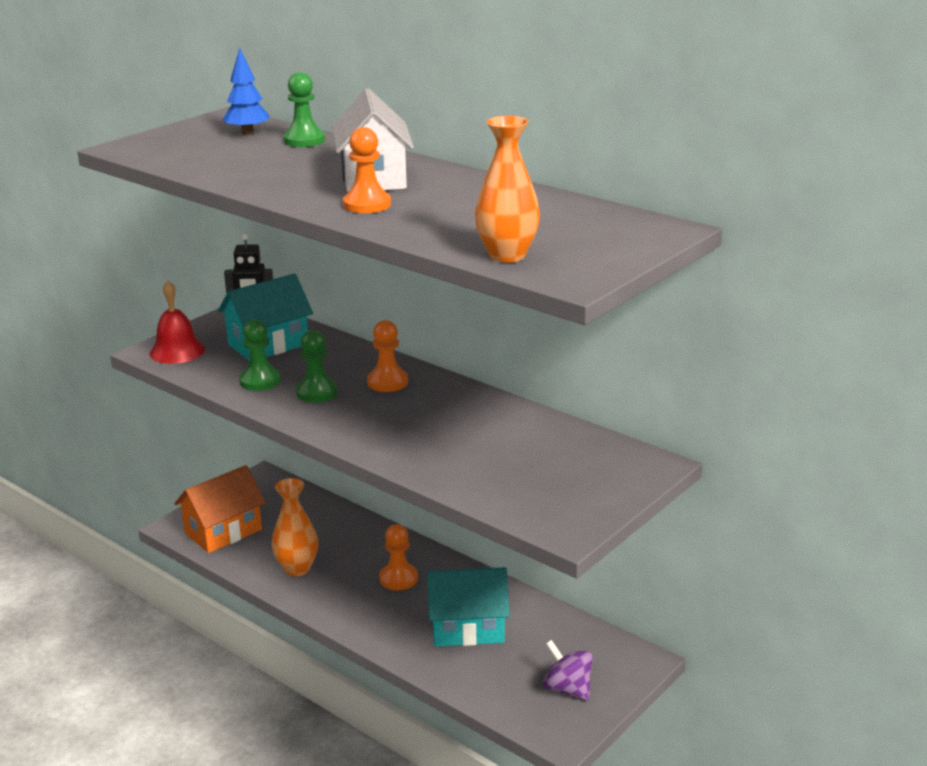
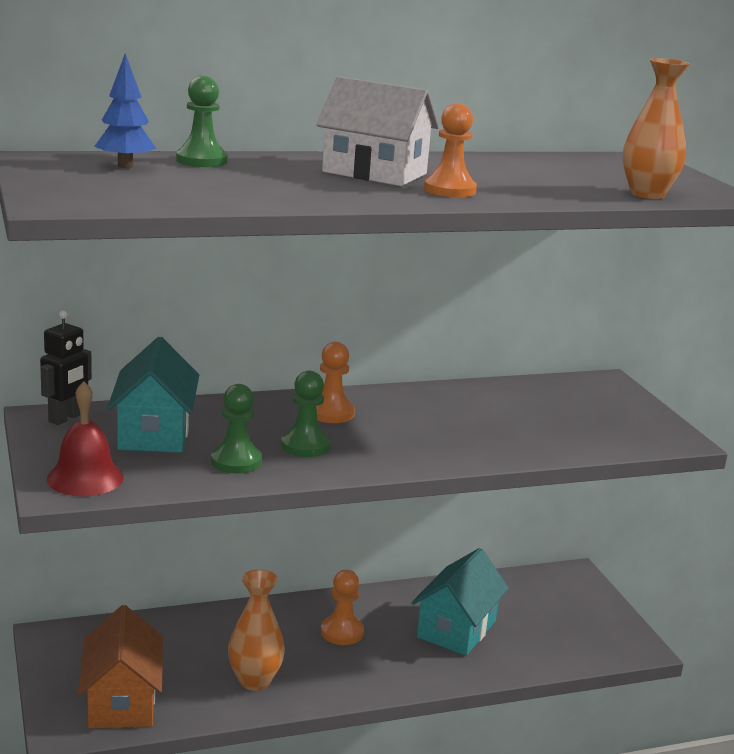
camera: 60 degrees left, 5 degrees down
(567, 689) = (582, 619): purple spinning top -> none

